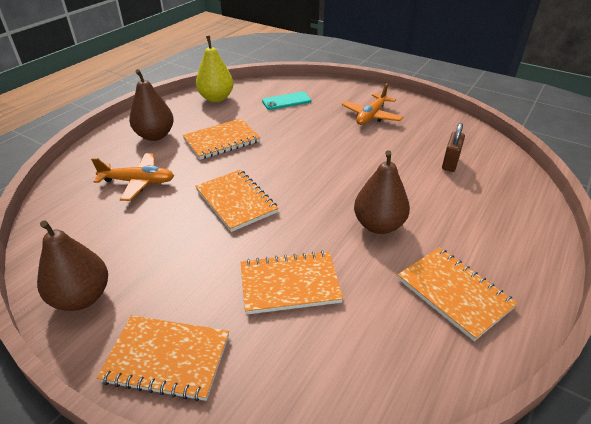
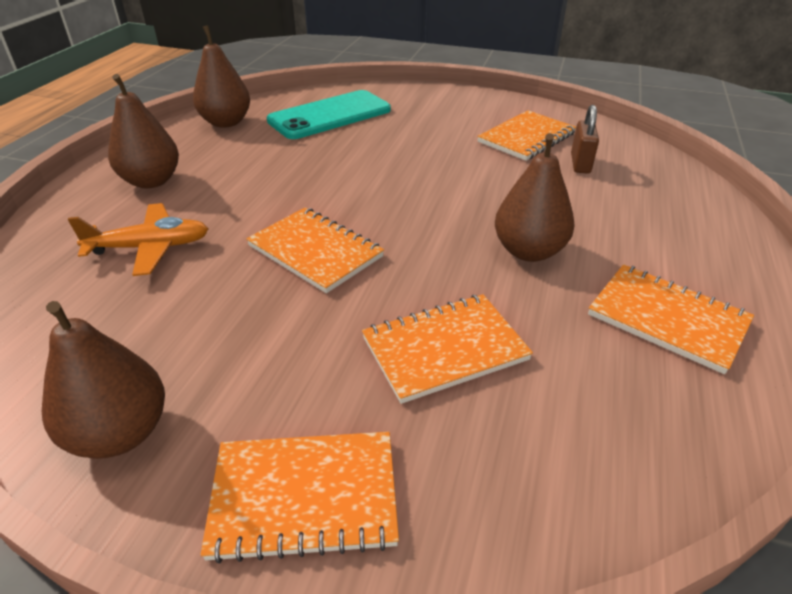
camera: 15 degrees left, 0 degrees up
(216, 98) = (226, 122): yellow pear -> brown pear
(221, 141) = (258, 175): orange notebook -> orange notebook (526, 138)
(286, 101) = (330, 115): turquoise phone -> turquoise phone, size x1.78
(371, 116) = (453, 121): orange plane -> none

